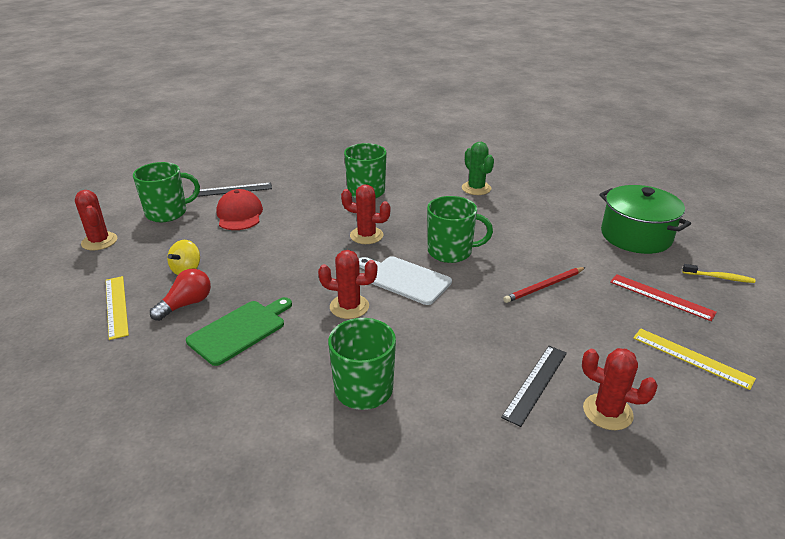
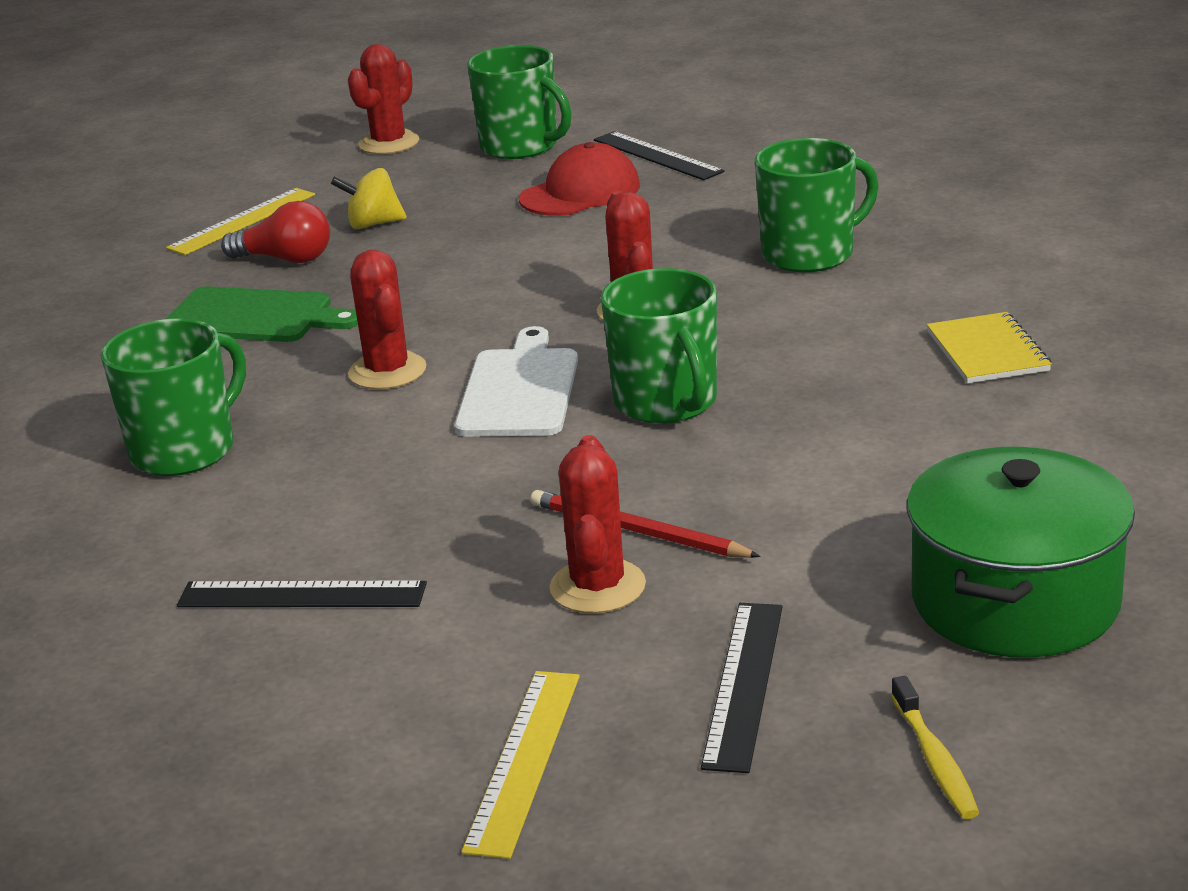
camera: 65 degrees right, 5 degrees down
(476, 188) = (987, 351): green cactus -> yellow notebook
(607, 412) = (271, 686): red cactus -> red cactus (597, 587)
(661, 297) = (744, 684): red ruler -> black ruler

